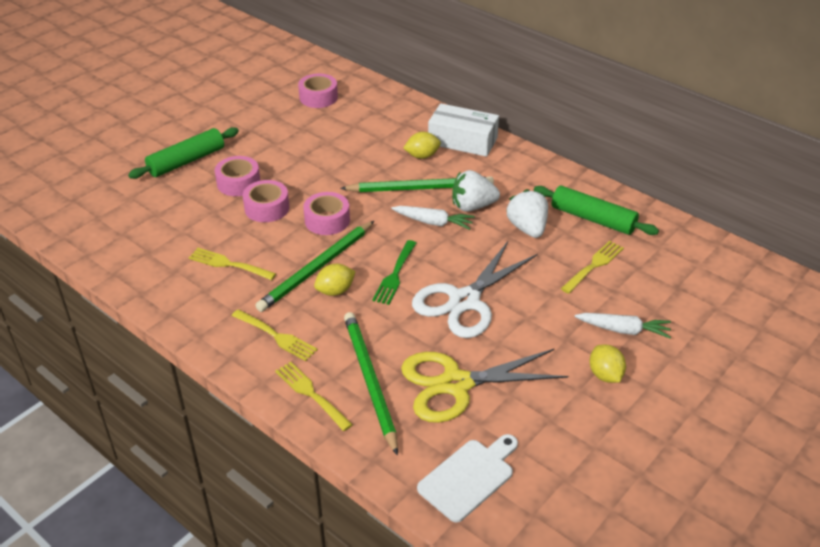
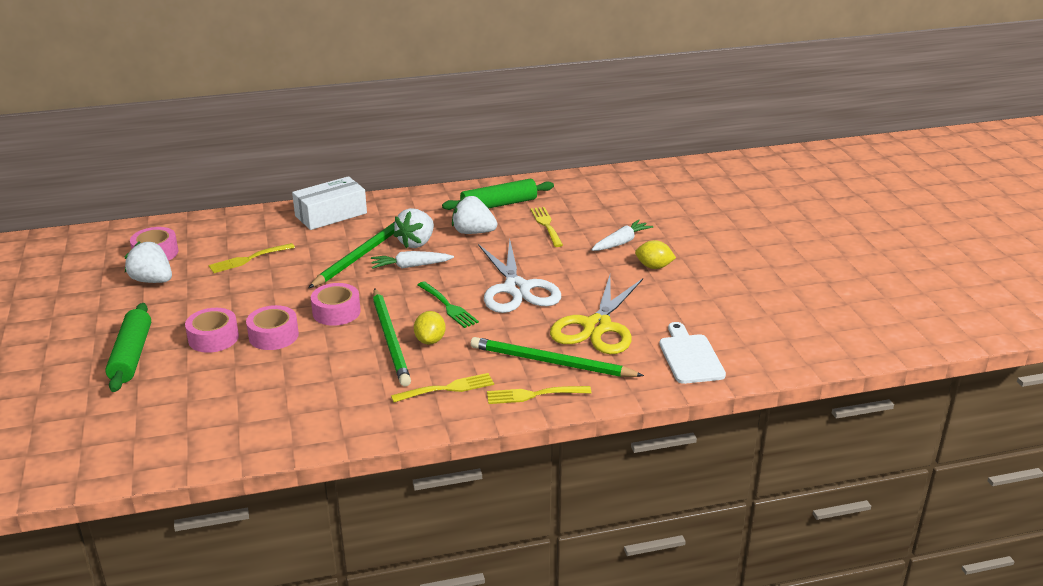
camera: 55 degrees left, 10 degrees down
(229, 264) = (322, 382): yellow fork -> yellow fork (248, 259)
(283, 116) = (152, 280): none -> white strawberry
(422, 156) = (321, 238): yellow lemon -> none
(433, 222) = (410, 266): white carrot -> white carrot turned 150 degrees counterclockwise

